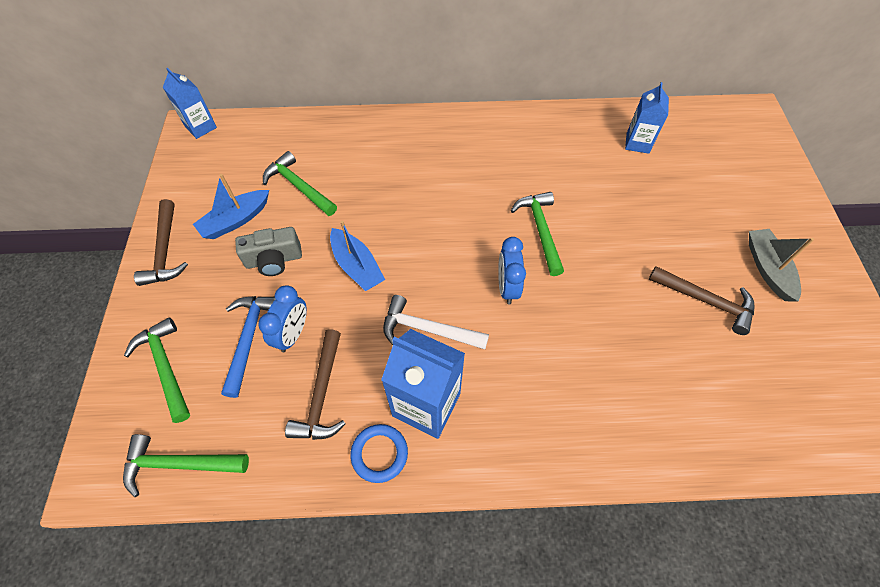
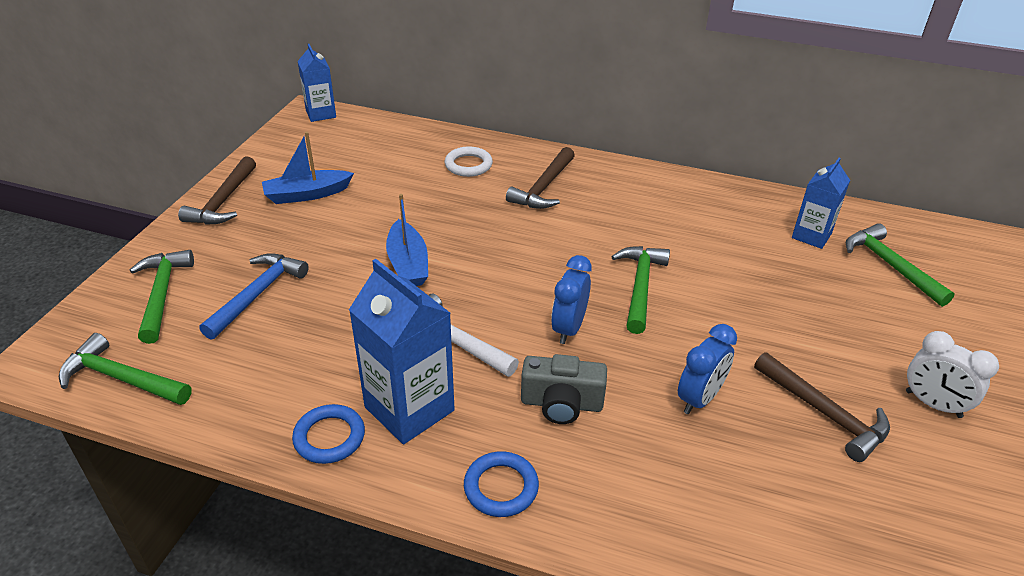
camera: 20 degrees right, 20 degrees down
(274, 260) = (324, 236): grey camera -> grey camera (561, 404)
(293, 334) = (304, 303): blue clock -> blue clock (699, 399)
(298, 186) = (388, 182): green hammer -> green hammer (890, 266)
(322, 394) = (301, 364): brown hammer -> brown hammer (544, 187)
(356, 148) = (468, 165): none -> white ring
(524, 448) = (501, 487): none -> blue ring
(767, 269) = (933, 404): grey boat -> white clock

